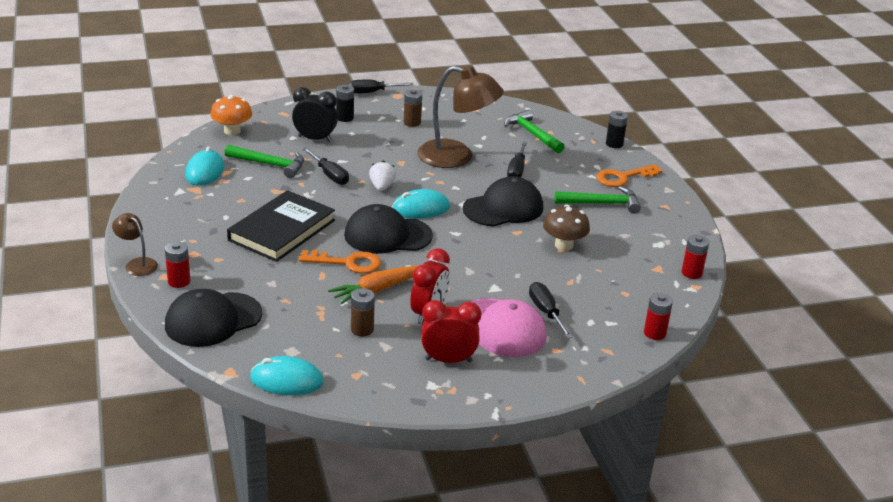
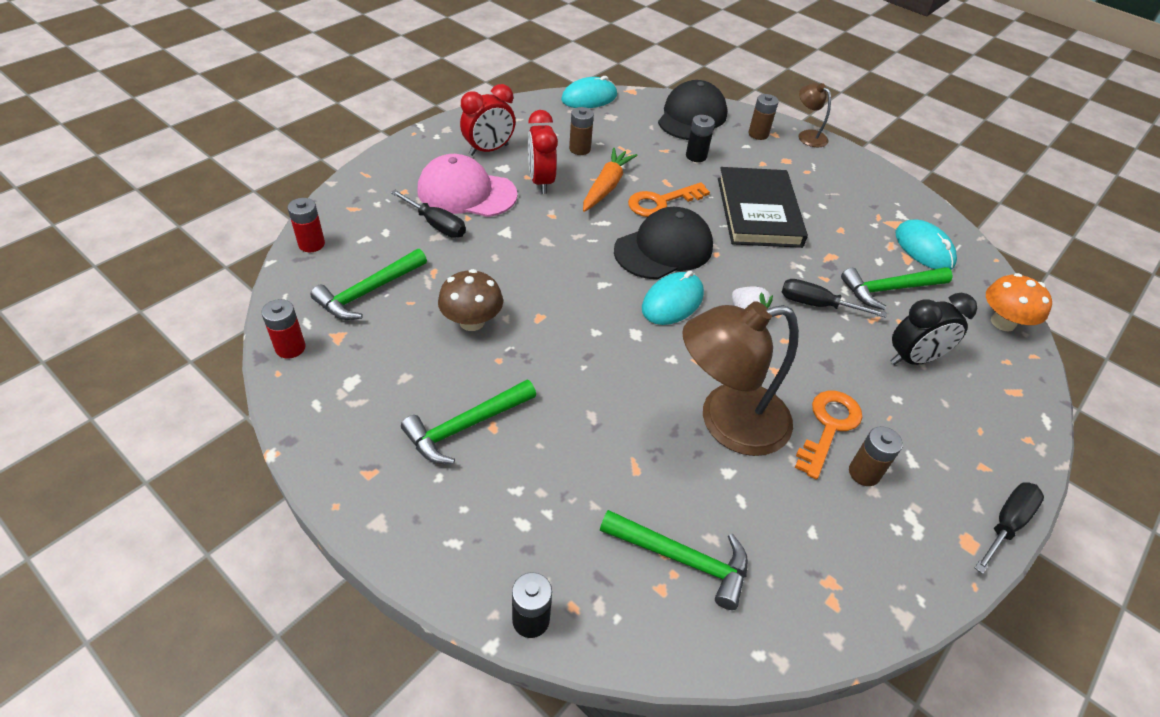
camera: 145 degrees right, 15 degrees up
(137, 264) = (808, 135): brown lamp -> brown lamp turned 135 degrees counterclockwise
(179, 281) = (758, 134): red battery -> brown battery
(345, 118) = (946, 428): black battery -> black battery (696, 156)
(503, 208) = (585, 349): black cap -> none
(517, 170) = (629, 439): black screwdriver -> none
(623, 177) = (466, 514): orange key -> orange key (829, 427)
(625, 285) = (369, 292): none -> green hammer

